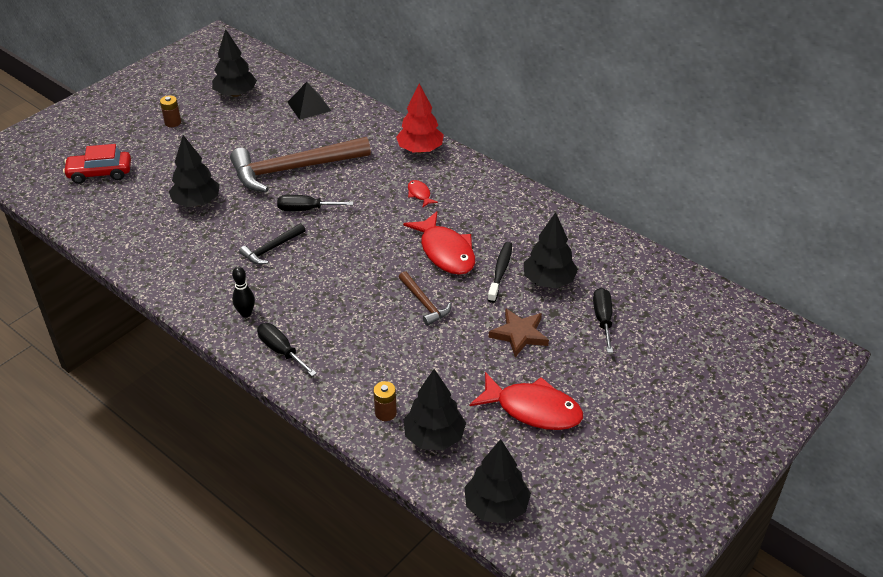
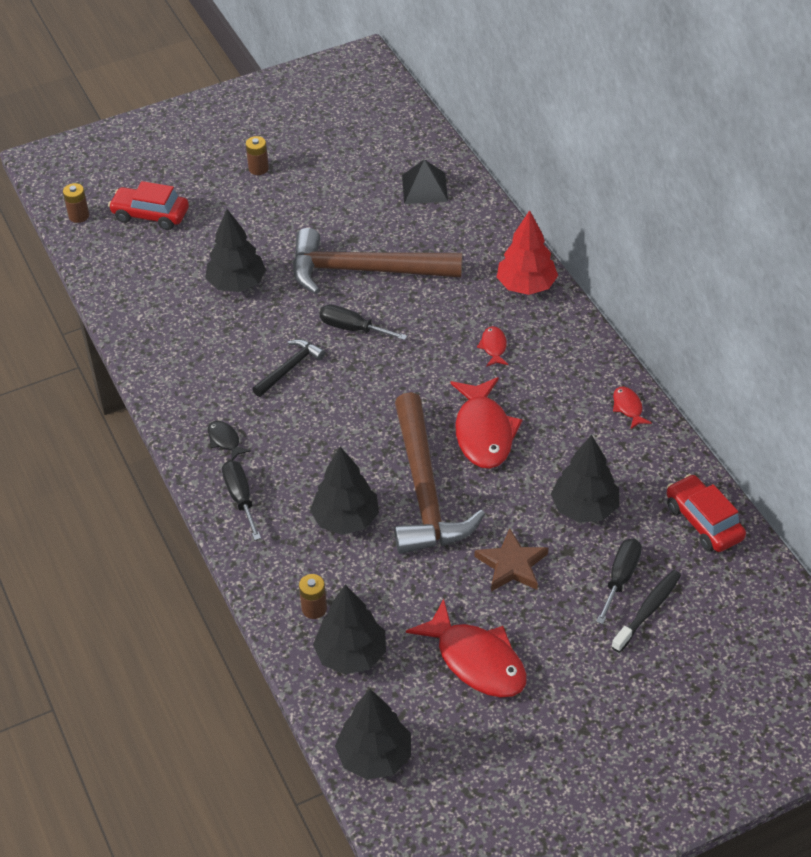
camera: 25 degrees right, 5 degrees up
(38, 188) = (79, 216): none -> brown battery
(236, 94) = (347, 147): black tree -> black tree (346, 519)
(246, 313) = (225, 440): black bowling pin -> black fish
(271, 249) = (290, 368): black hammer -> black hammer turned 150 degrees clockwise
(424, 303) = (424, 491): brown hammer -> brown hammer, size x2.14
(500, 271) = (534, 478): black toothbrush -> black toothbrush (648, 610)
(539, 207) = (628, 407): none -> red fish
(636, 265) = (703, 522): none -> red car

